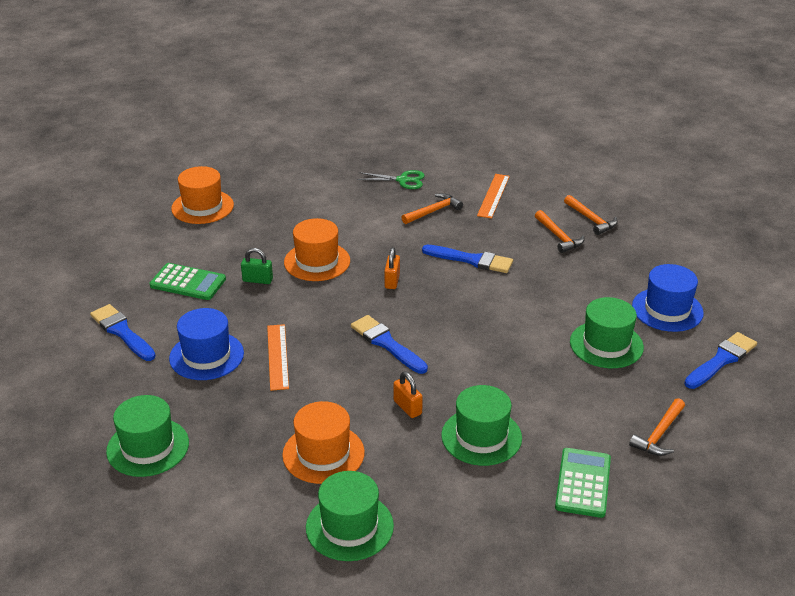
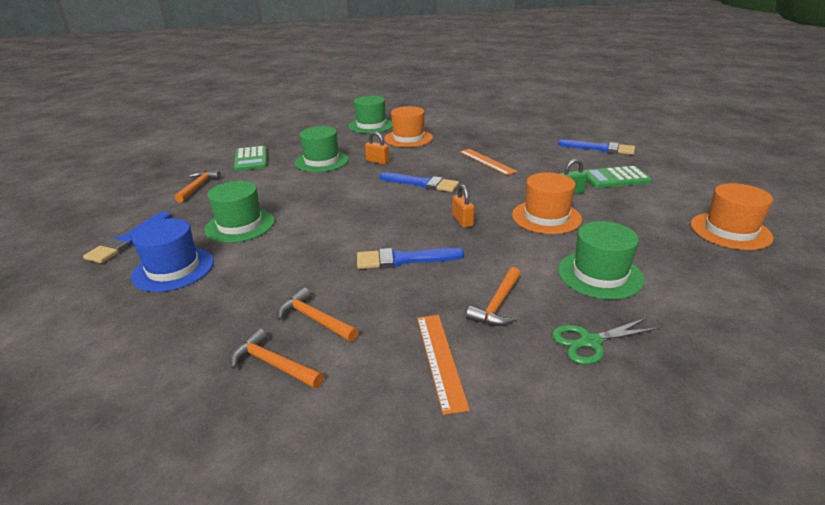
camera: 155 degrees right, 5 degrees down
(148, 447) = (499, 122): green hat -> green hat (599, 274)
(206, 356) = (530, 152): blue hat -> none

